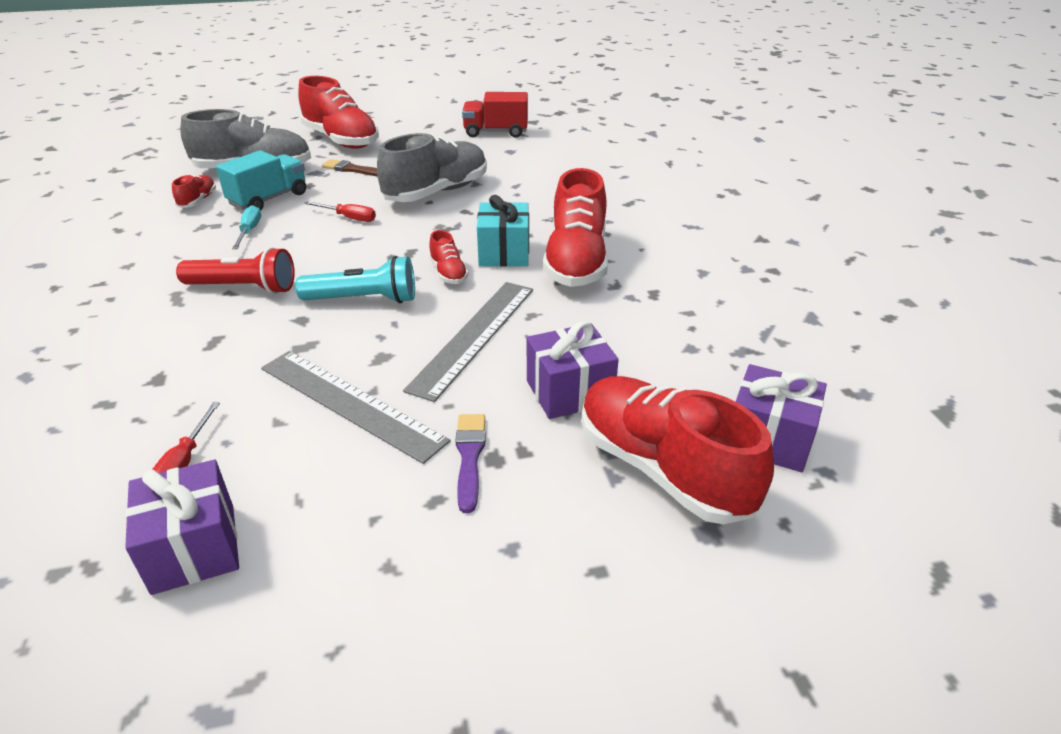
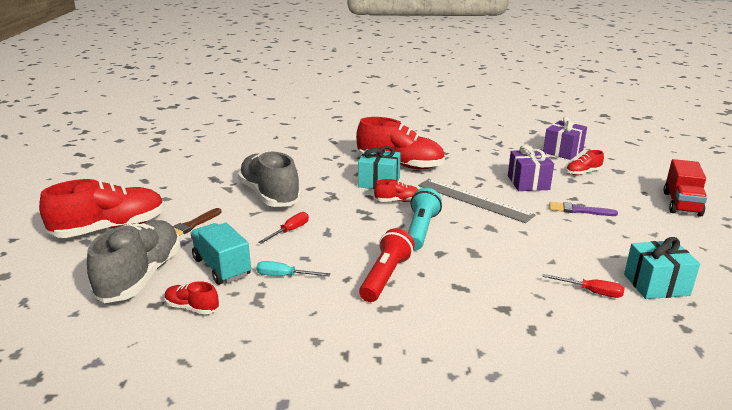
camera: 75 degrees left, 10 degrees down
(194, 548) = (656, 285): purple gift -> turquoise gift
(350, 403) = (535, 239): grey ruler -> none
(495, 132) = (171, 164): red truck -> red truck (681, 204)
(662, 469) = (583, 172): red shoe -> red shoe, size x0.46

